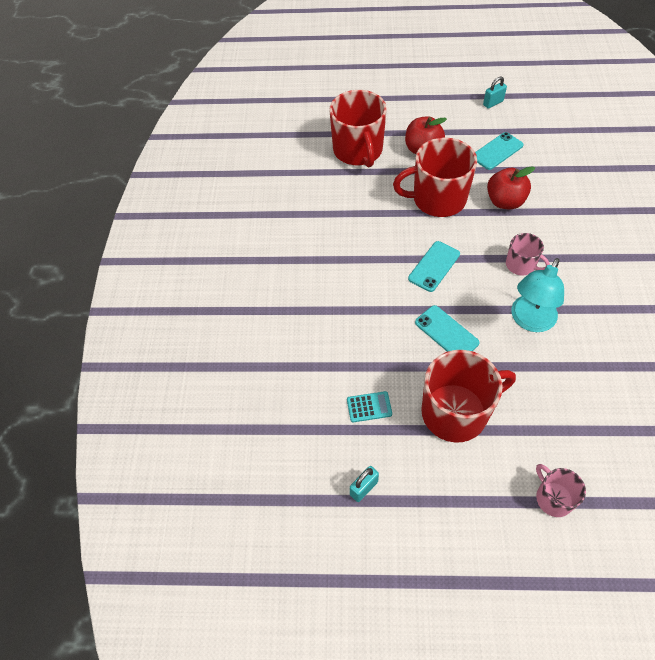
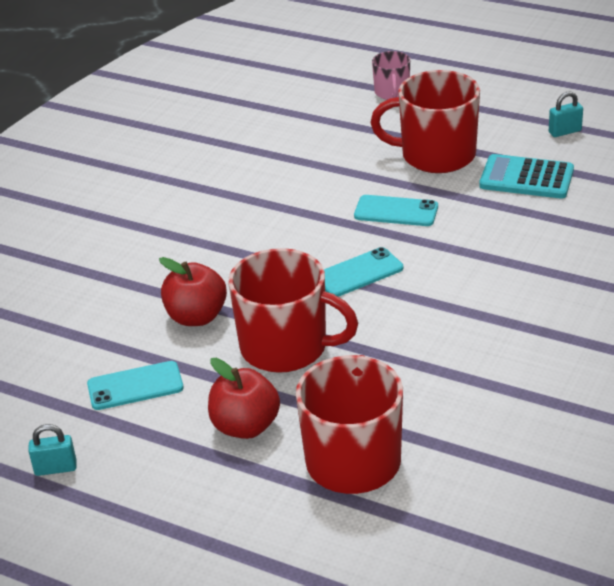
camera: 155 degrees left, 20 degrees down
(369, 407) = (526, 178): turquoise calculator -> turquoise calculator, size x1.77
(446, 333) = (396, 211): turquoise phone -> turquoise phone turned 60 degrees counterclockwise
(521, 265) = (249, 246): pink mug -> none
(529, 321) = (293, 198): turquoise lamp -> none

